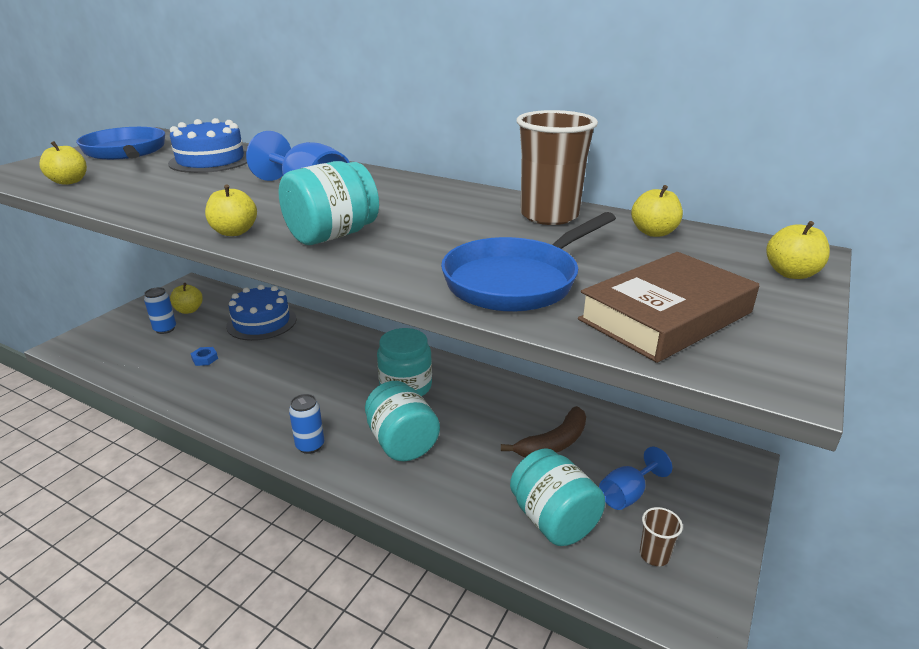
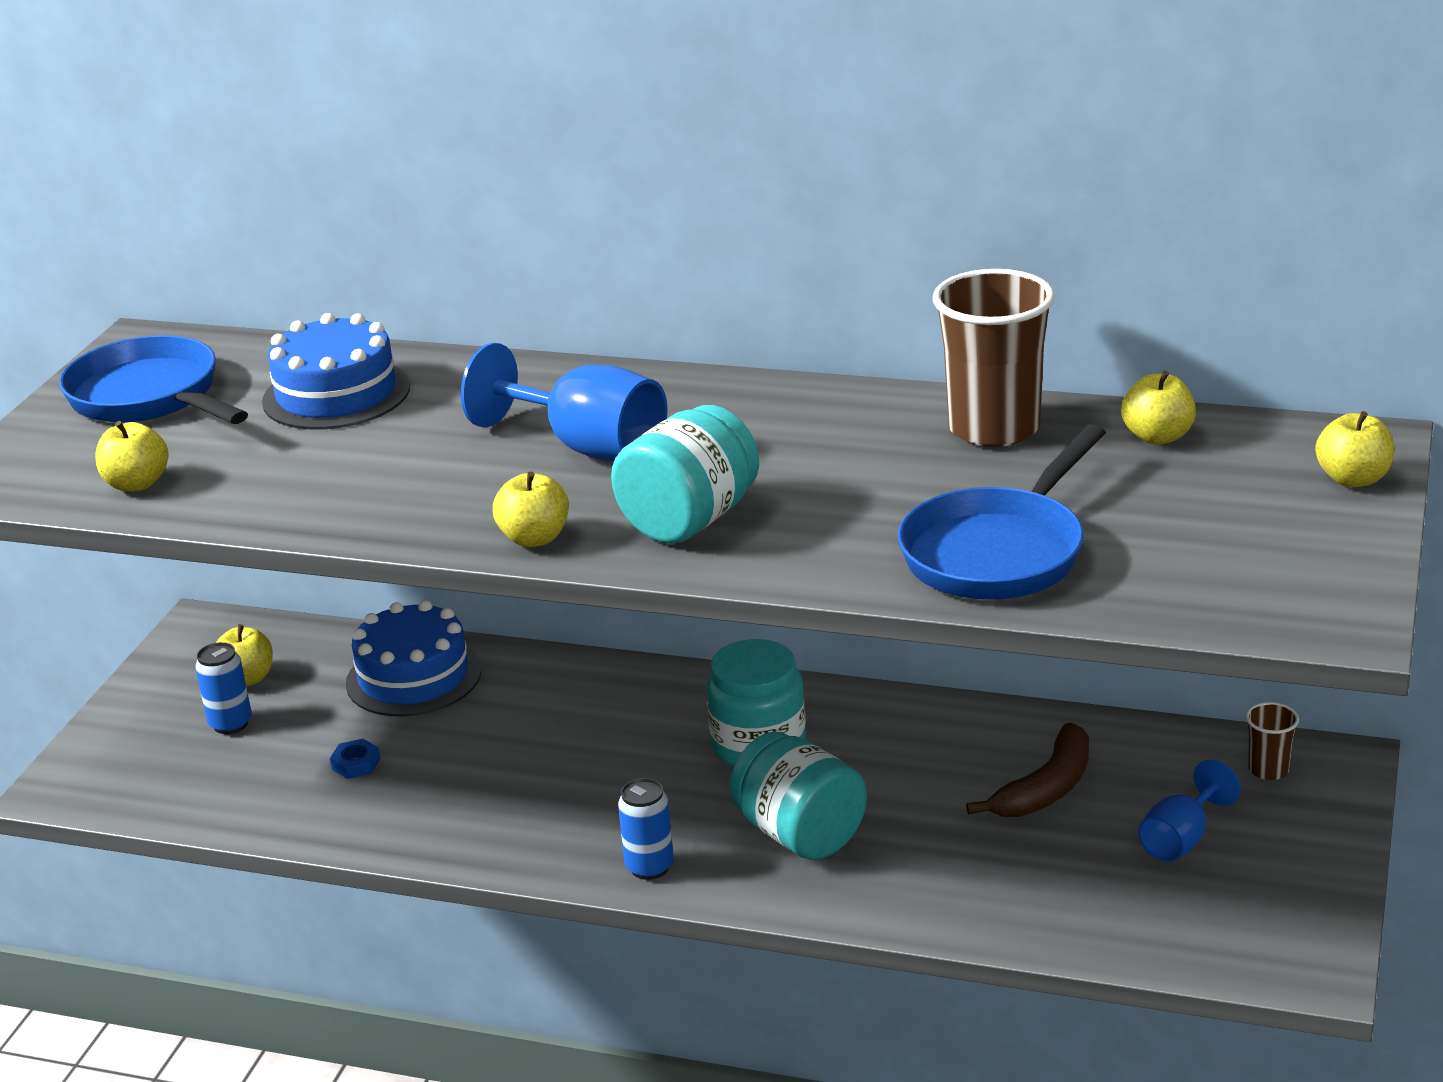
camera: 10 degrees left, 0 degrees up
(553, 520) = (1081, 894): turquoise jar -> none
(654, 555) = (1237, 909): brown cup -> brown cup (1268, 770)
(666, 316) = (1205, 571): brown book -> none

